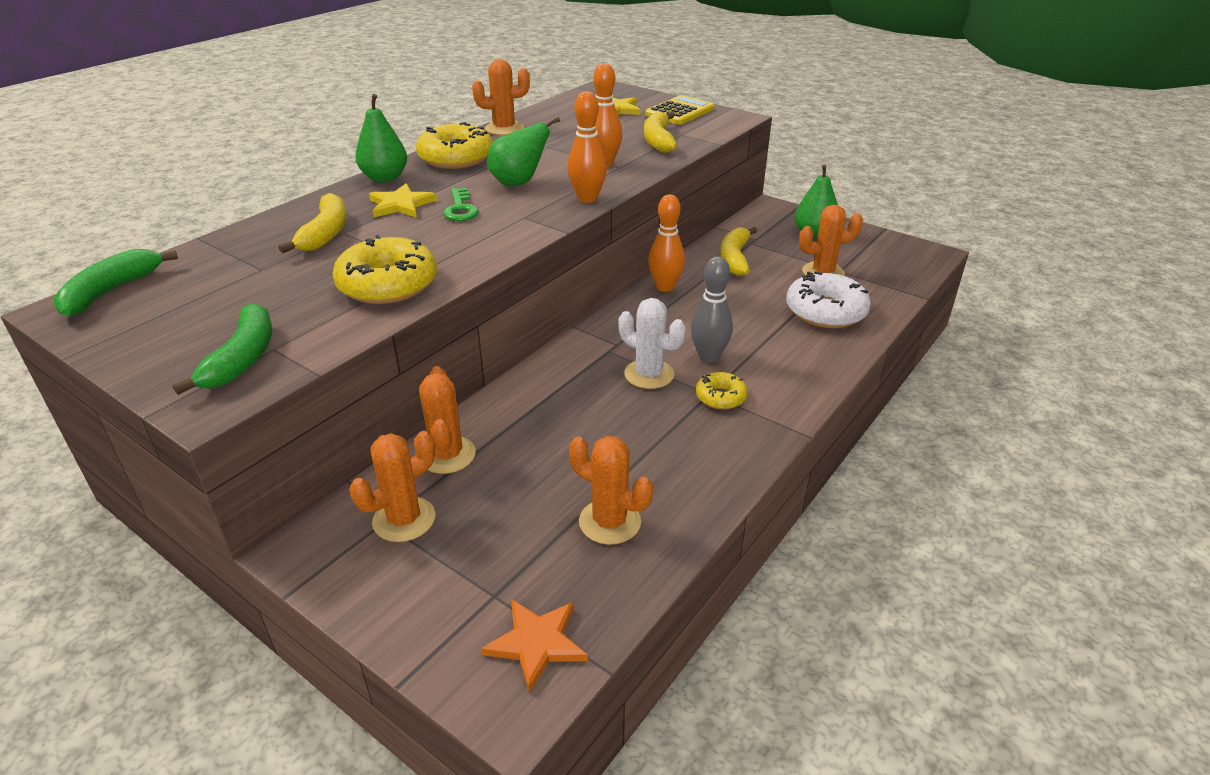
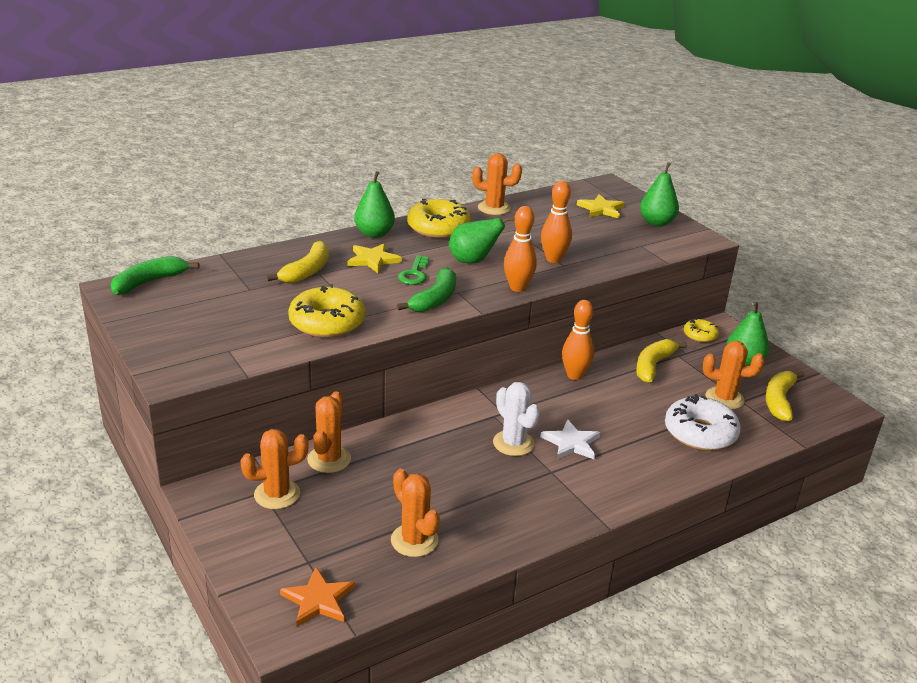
camera: 20 degrees right, 5 degrees down
(243, 358) = (207, 352): green banana -> green banana (435, 299)
(658, 140) = (615, 247): yellow banana -> yellow banana (779, 401)
(680, 112) = (656, 223): yellow calculator -> green pear
(709, 357) = (571, 443): grey bowling pin -> white star
(720, 397) = (558, 477): yellow donut -> yellow donut (700, 335)

